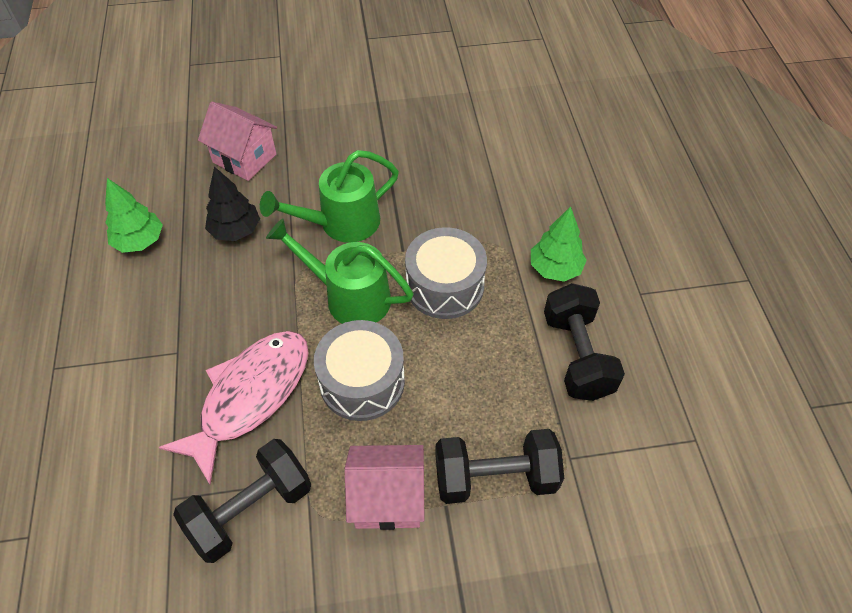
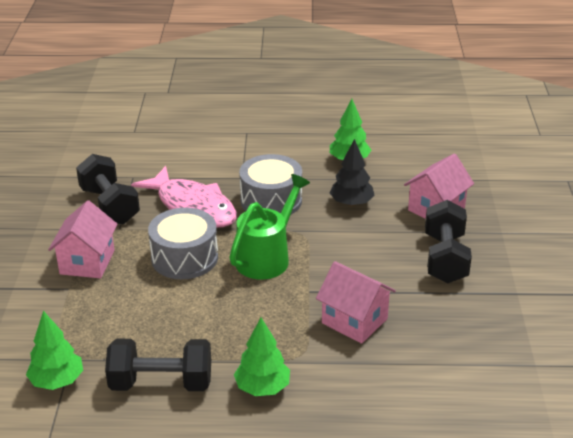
camera: 100 degrees right, 20 degrees down
(341, 223) = (348, 258): green watering can -> none
(442, 209) = (354, 321): none -> pink house
(445, 286) = (262, 311): grey drum -> grey drum (271, 200)
(495, 477) = (76, 315): black dumbbell -> black dumbbell (445, 258)
(608, 461) = (57, 381): none -> green tree

